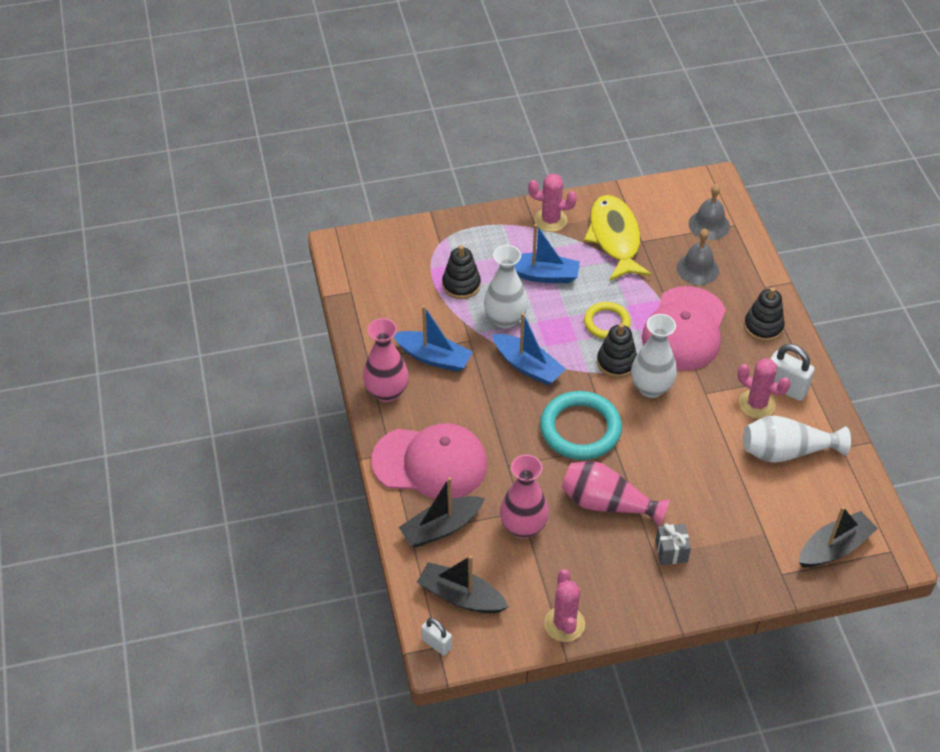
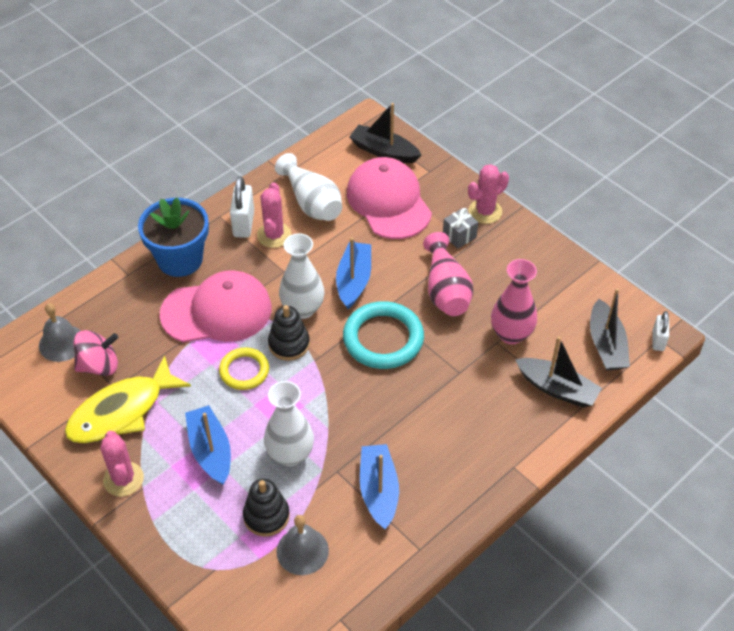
camera: 120 degrees left, 0 degrees up
(386, 392) = (448, 508): pink vase -> none
(430, 463) = (500, 430): pink cap -> pink cap (388, 202)
(528, 366) = (338, 408): blue boat -> blue boat (354, 280)
(564, 624) = (573, 272): pink cactus -> pink cactus (485, 211)
(670, 239) = (99, 365): none -> pink spinning top
(697, 269) = (131, 330): grey bell -> grey bell (302, 551)
(763, 326) = (180, 259): black stacking toy -> blue flower pot

